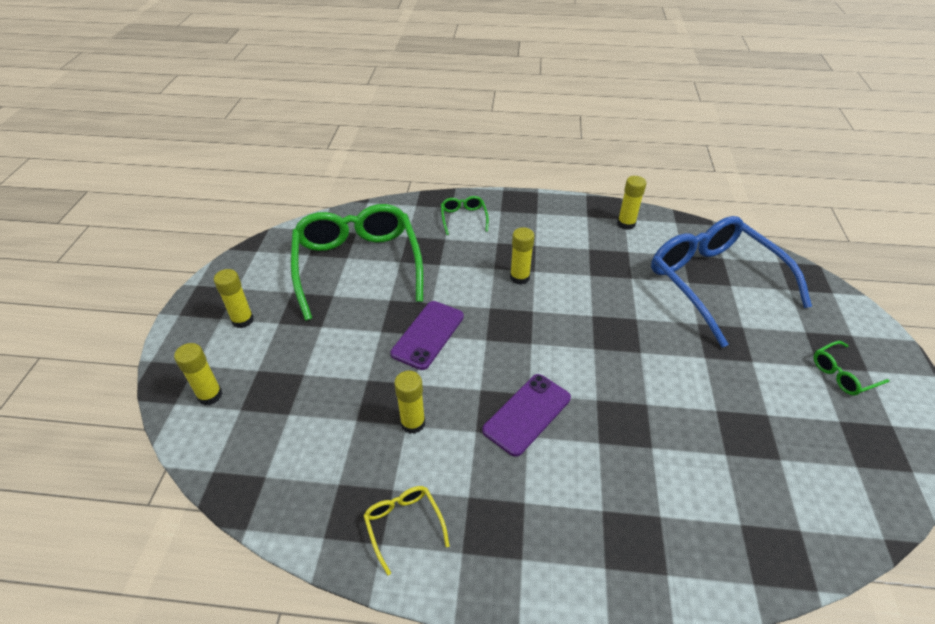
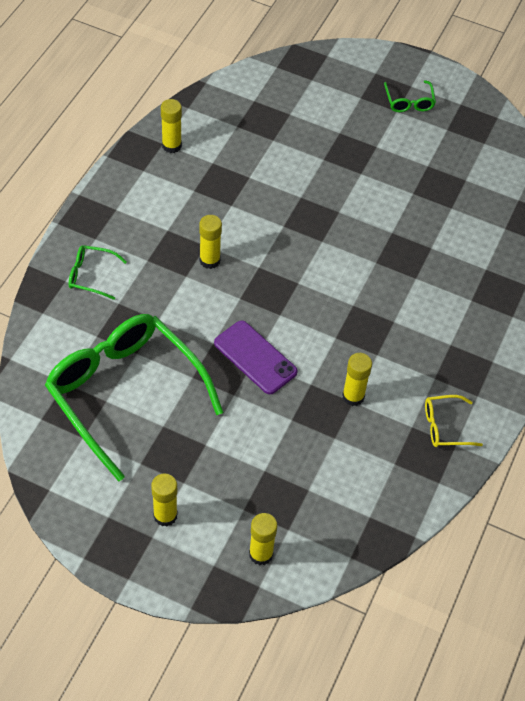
camera: 75 degrees left, 10 degrees up
(358, 265) = (125, 393): green glasses -> green glasses turned 45 degrees clockwise
(527, 414) = (373, 314): purple phone -> none
(714, 283) = (282, 123): blue glasses -> none

